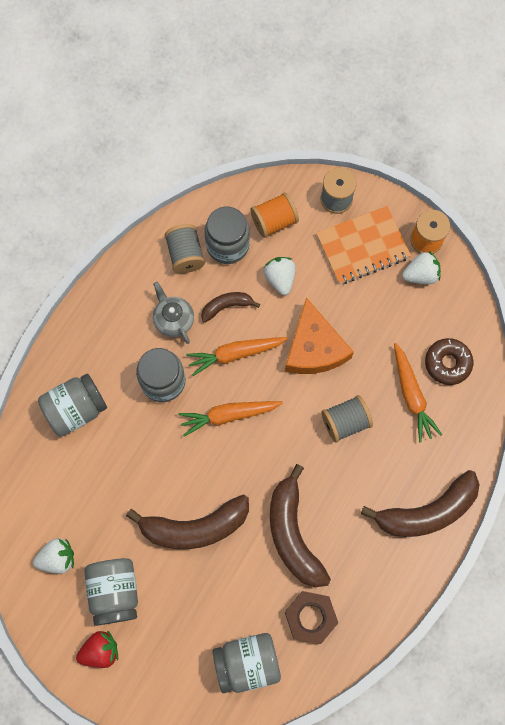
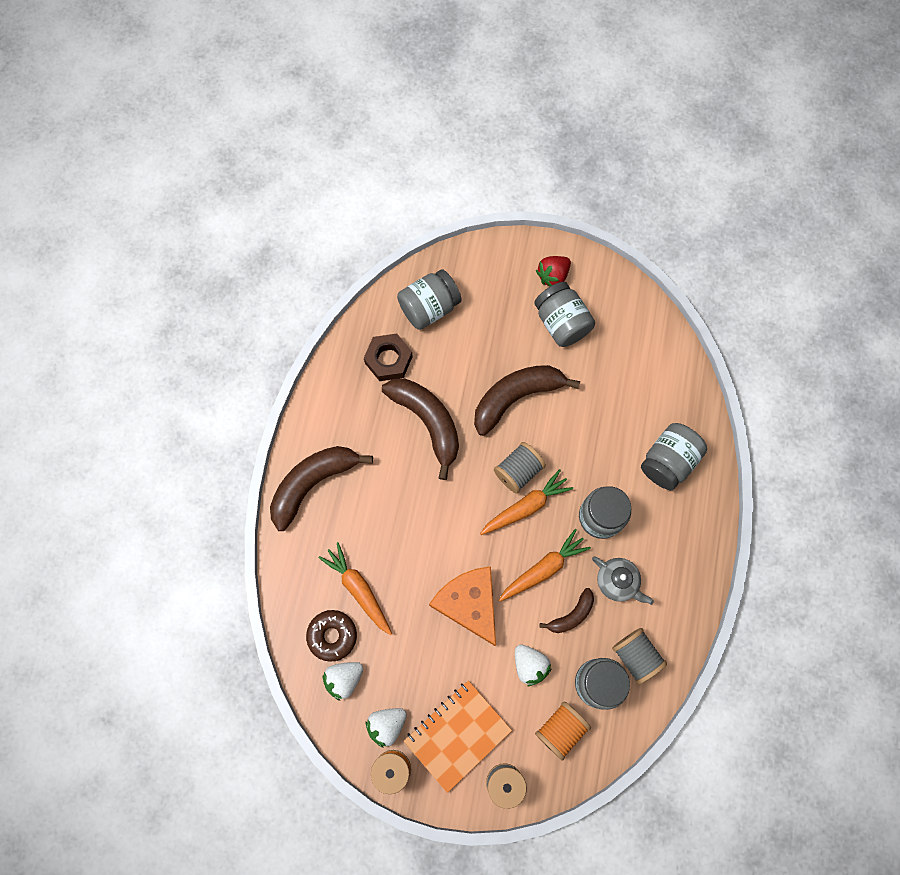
camera: 160 degrees right, 0 degrees up
(58, 558) = (622, 332): white strawberry -> white strawberry (344, 679)
(345, 422) = (414, 540): grey spool -> grey spool (518, 471)

